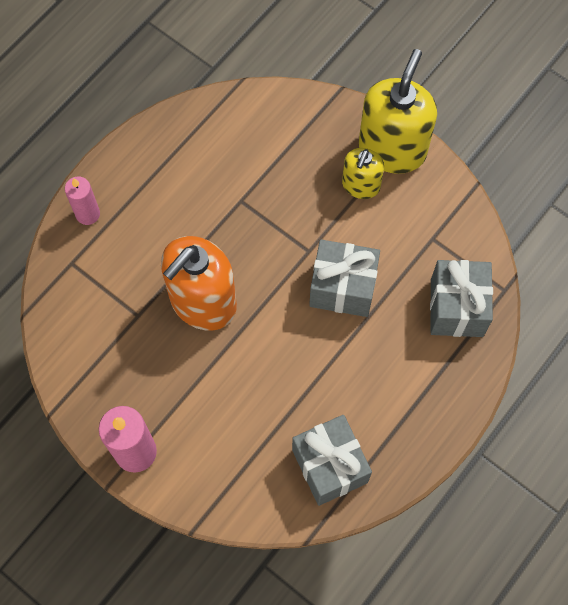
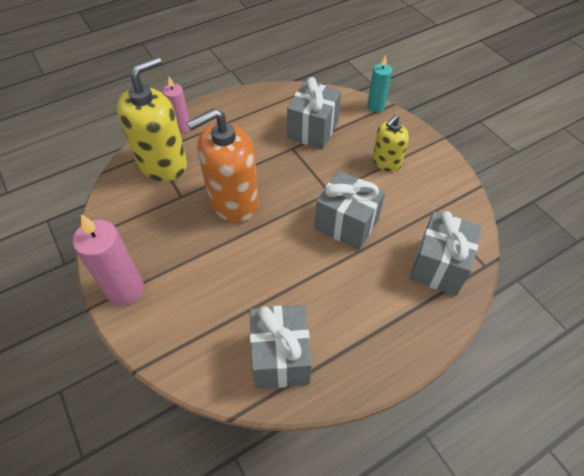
camera: 20 degrees right, 15 degrees down
(255, 164) = (313, 130): none -> grey gift
(321, 100) = (376, 107): none -> turquoise candle
(392, 149) = (419, 147): yellow soap dispenser -> yellow soap dispenser (163, 164)

